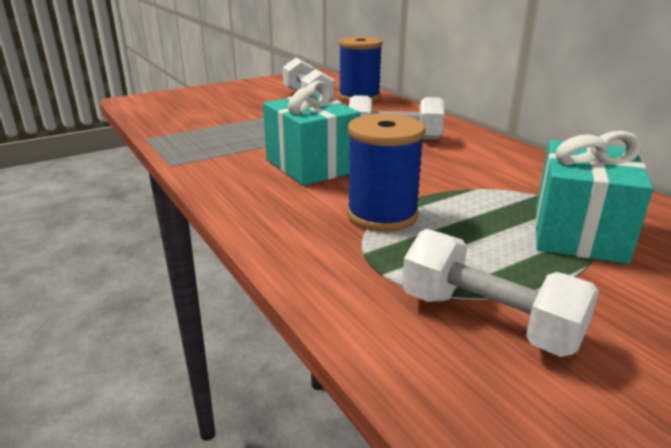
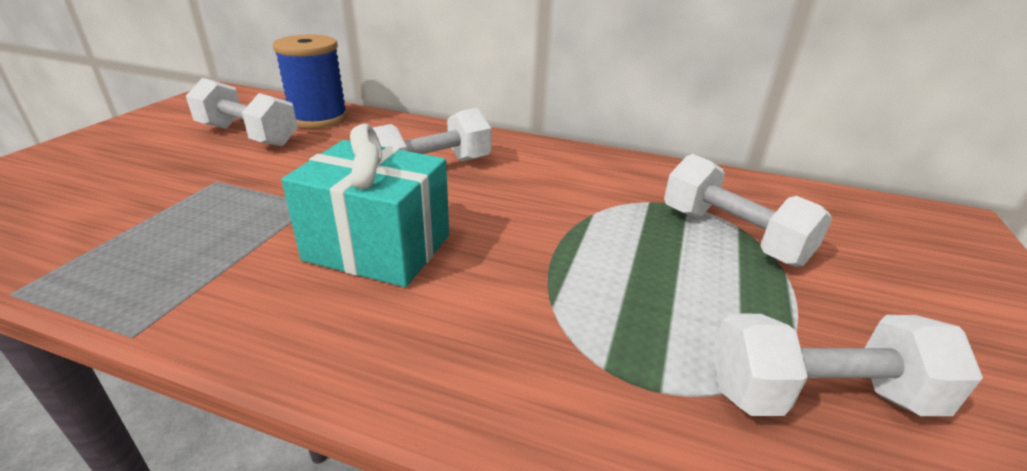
camera: 40 degrees left, 5 degrees up
(382, 215) = (553, 294): blue spool -> none
(578, 232) = (732, 236): turquoise gift -> white dumbbell

